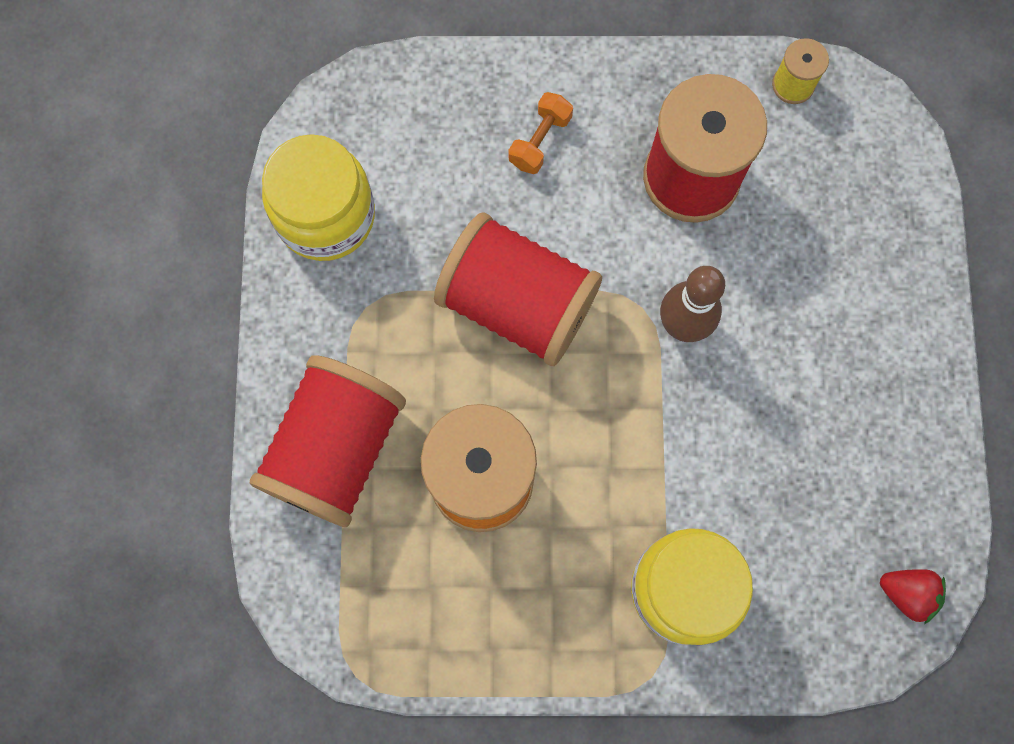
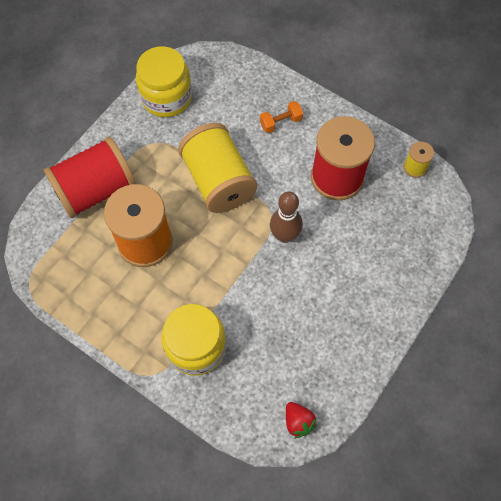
camera: 35 degrees right, 10 degrees down
(517, 303) = (218, 181): red spool -> yellow spool

